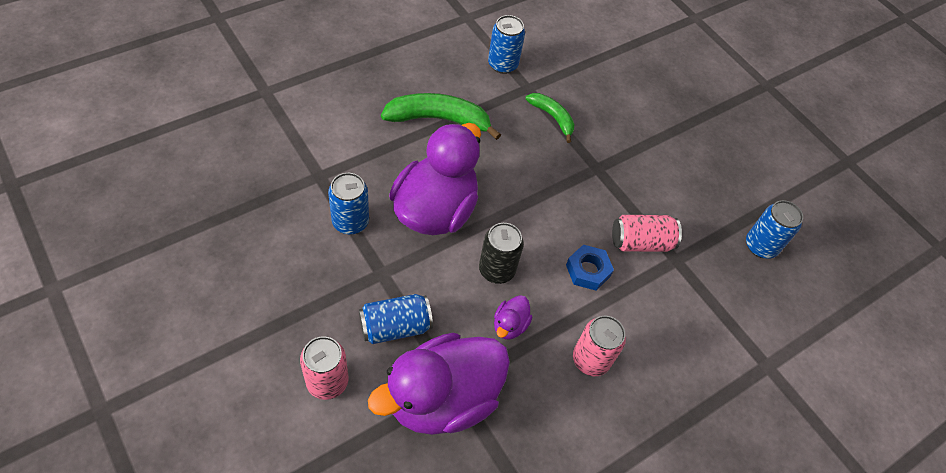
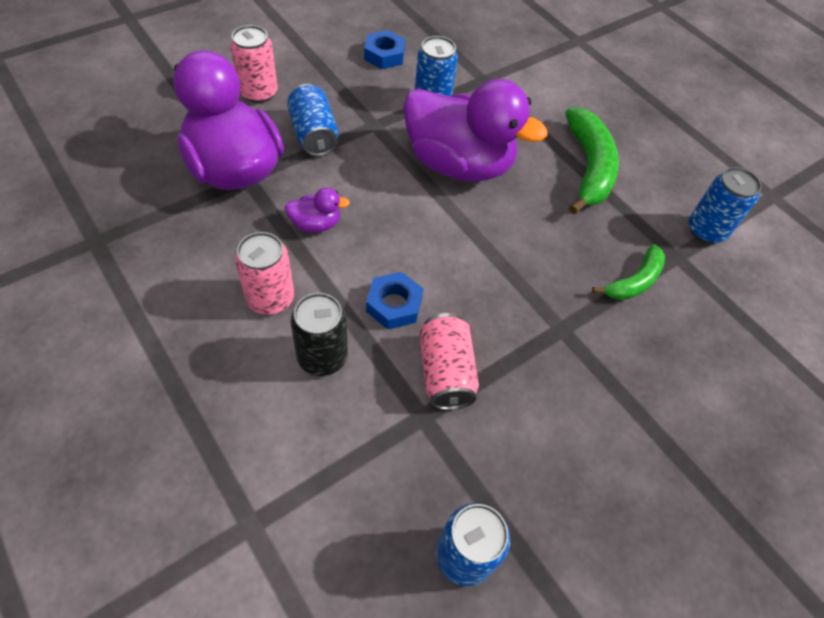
camera: 90 degrees right, 0 degrees up
(273, 258) = (384, 55): none -> blue nut
(496, 270) = (386, 215): black can -> black can (322, 357)
(509, 325) = (316, 224): purple duck -> purple duck turned 150 degrees clockwise

